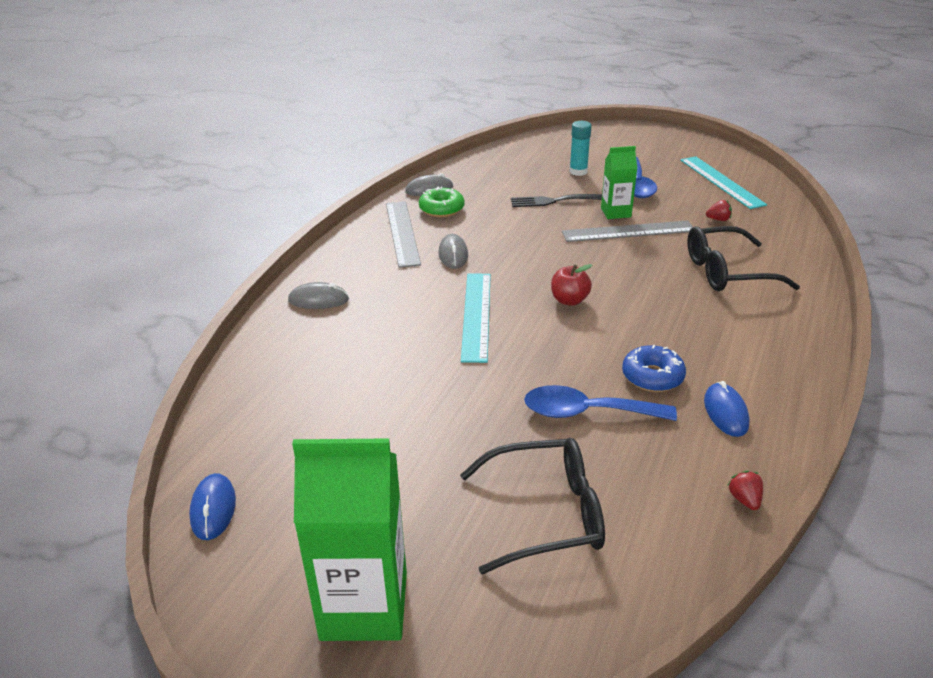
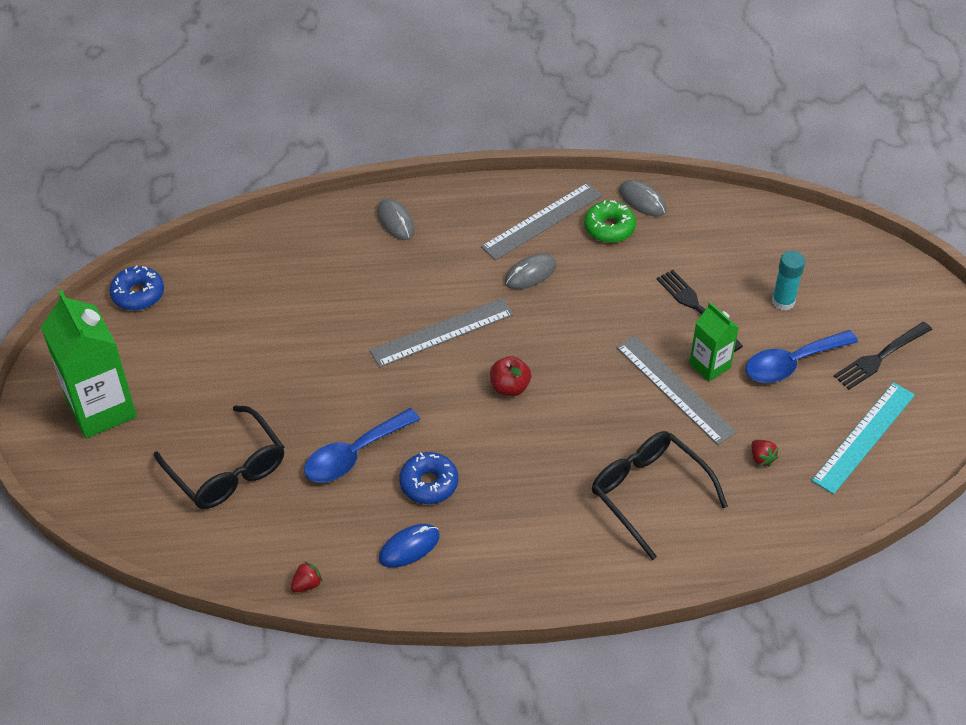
camera: 60 degrees right, 15 degrees up
(213, 509) = (138, 294): blue mouse -> blue donut
(477, 315) = (442, 333): turquoise ruler -> grey ruler
(586, 412) = (354, 455): blue spoon -> blue spoon turned 105 degrees counterclockwise
(654, 157) = (880, 357): none -> black fork

